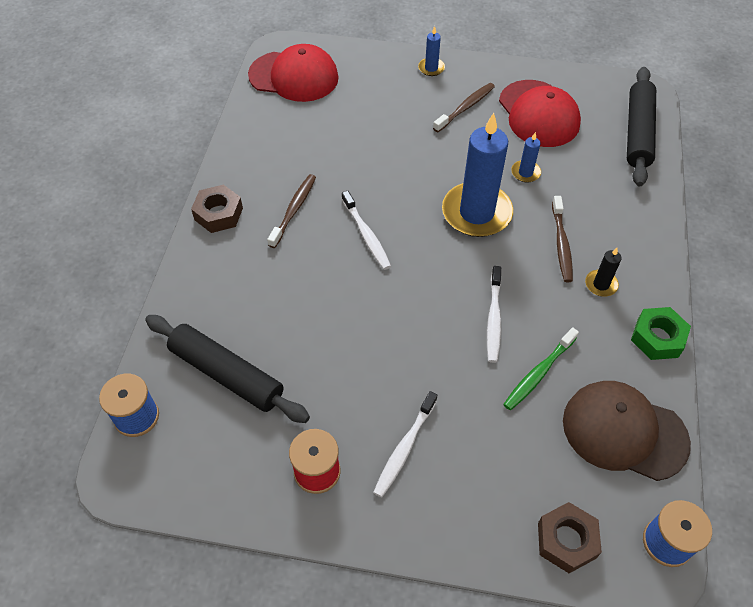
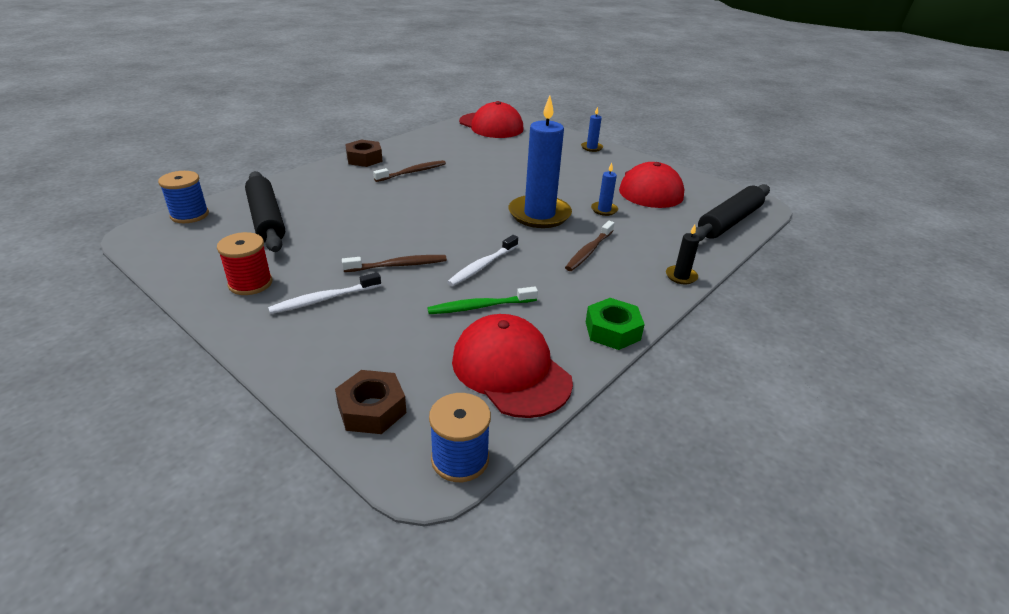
camera: 30 degrees right, 20 degrees down
(366, 235) = (444, 197): white toothbrush -> none
(465, 107) = (595, 169): brown toothbrush -> brown toothbrush (398, 265)
(601, 284) = (596, 283): black candle -> black candle (681, 276)
(624, 431) = (510, 370): brown cap -> red cap

